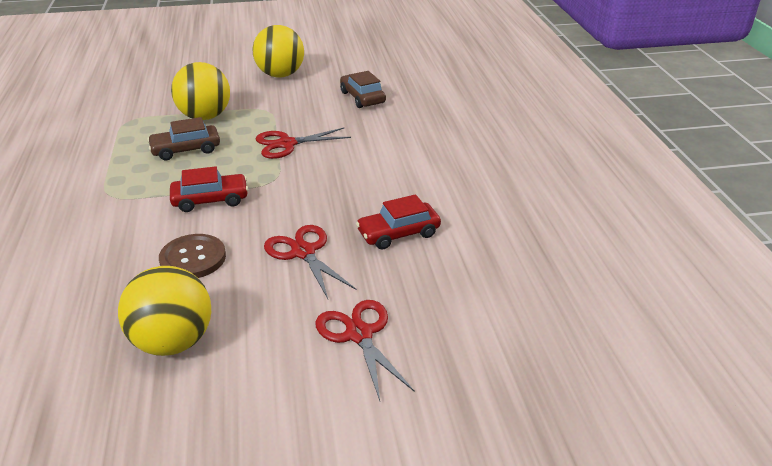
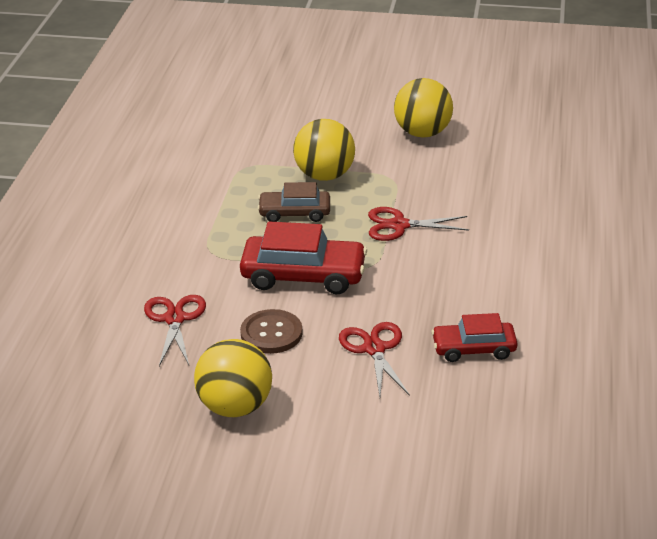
camera: 20 degrees right, 0 degrees up
(210, 200) = (303, 275): red car -> red car, size x1.60
(359, 334) = (396, 437): red scissors -> red scissors (175, 319)
(362, 97) = (503, 180): brown car -> none

